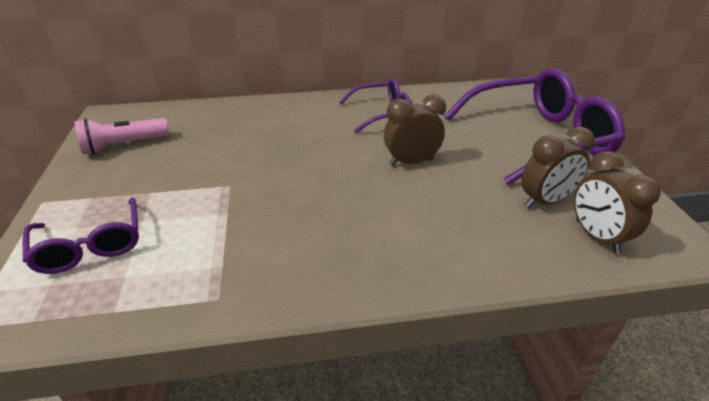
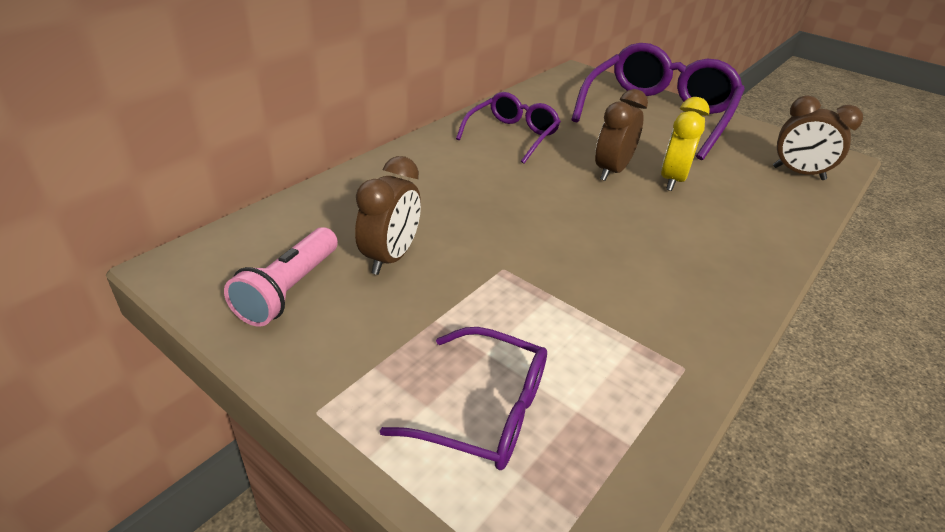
camera: 45 degrees left, 0 degrees up
(450, 188) = (672, 180): none -> yellow clock
(545, 201) = (738, 162): brown clock -> brown clock (390, 257)

